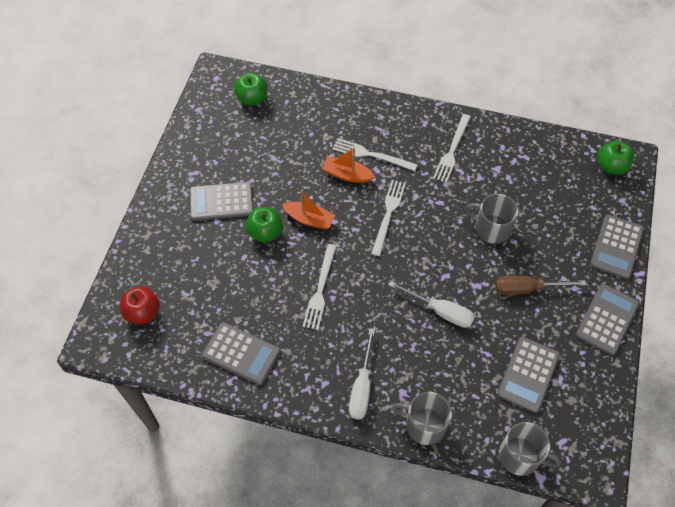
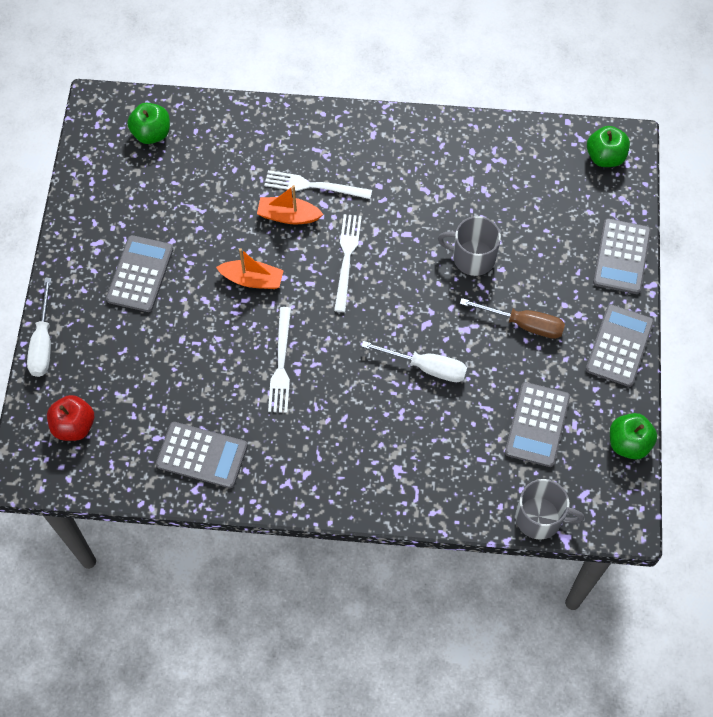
camera: 10 degrees left, 5 degrees up
(221, 201) = (140, 274): grey calculator -> grey calculator turned 120 degrees clockwise
(265, 232) = (202, 304): green apple -> green apple (628, 443)
(362, 387) = (349, 470): white screwdriver -> white screwdriver (43, 342)
(424, 425) = (427, 501): grey mug -> none
(452, 150) = (411, 165): white fork -> none
(527, 288) = (523, 324): brown screwdriver -> brown screwdriver turned 150 degrees counterclockwise

